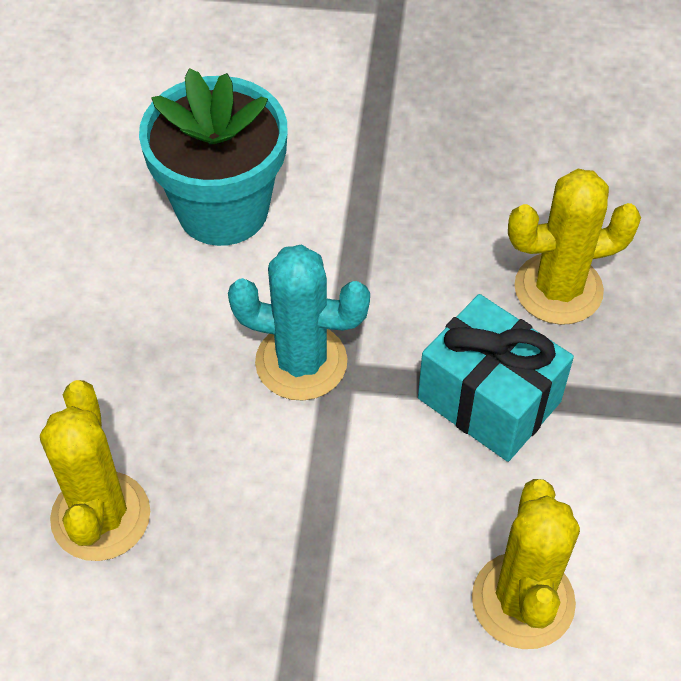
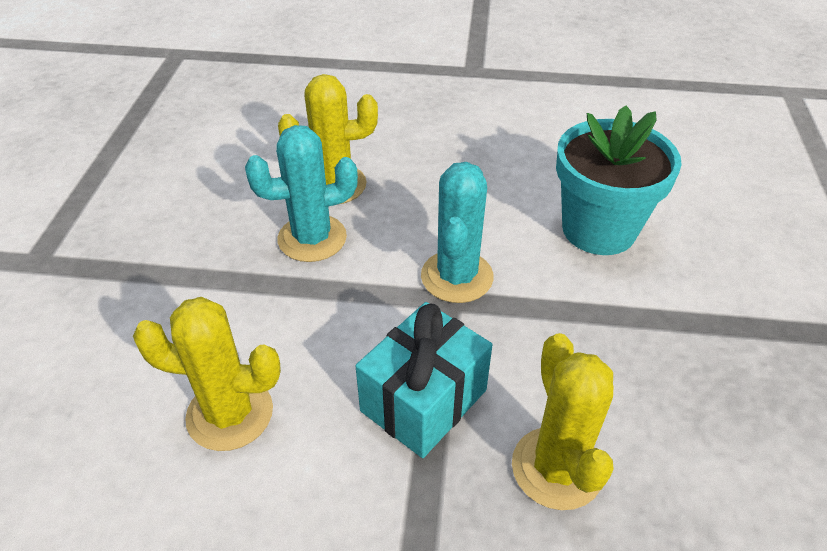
camera: 90 degrees right, 10 degrees down
(221, 537) = (312, 238): none -> turquoise cactus

